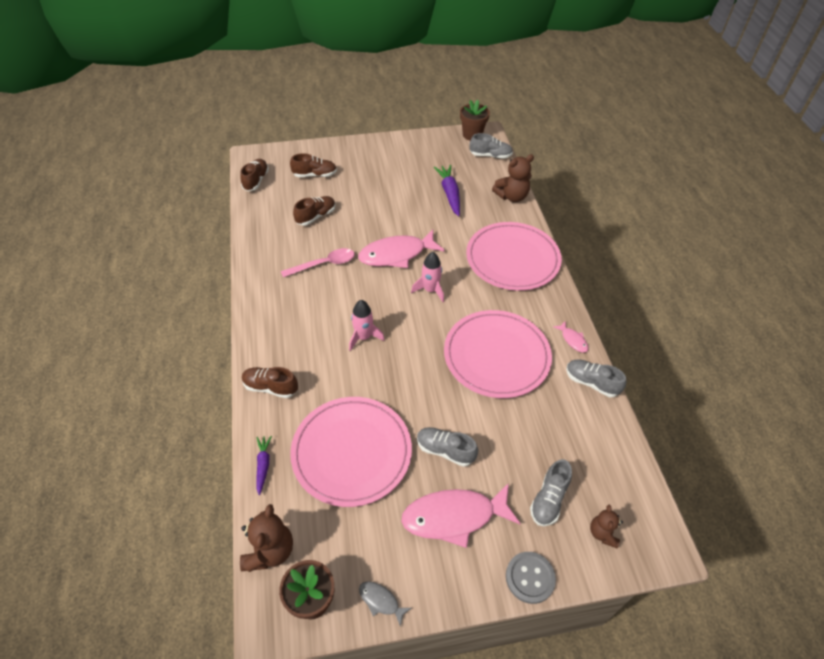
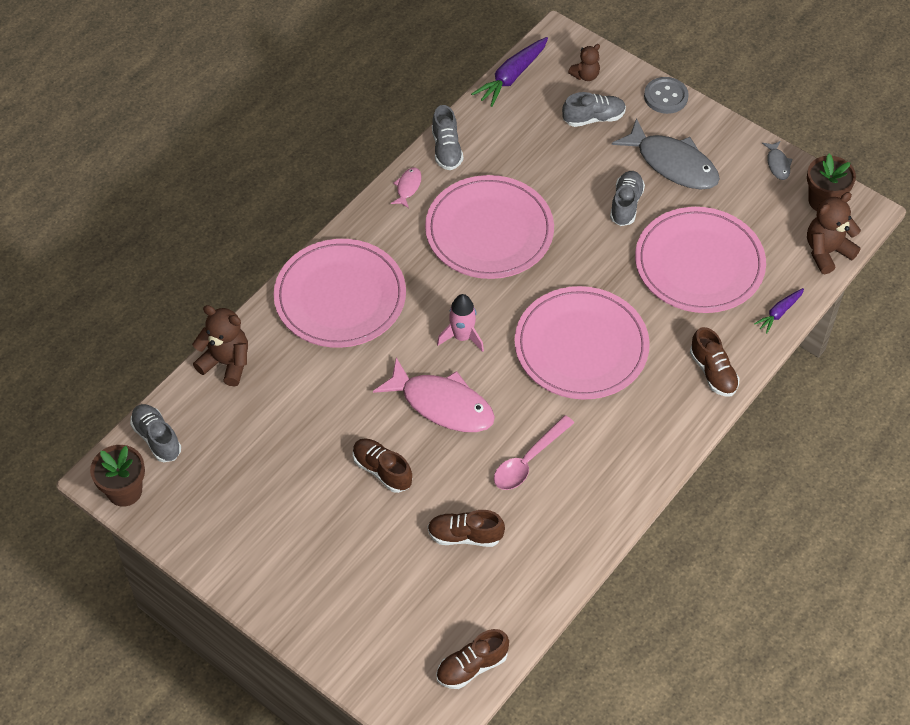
camera: 130 degrees left, 5 degrees up
(315, 175) = (392, 607): brown shoe -> brown shoe (382, 470)
(324, 264) = (528, 460): pink spoon -> pink spoon turned 75 degrees counterclockwise
(363, 337) = (581, 346): pink rocket -> pink plate
(445, 450) = (626, 204): grey shoe -> grey shoe turned 150 degrees counterclockwise
(449, 194) = (283, 428): purple carrot -> purple carrot (512, 76)
(454, 516) = (673, 164): pink fish -> grey fish

